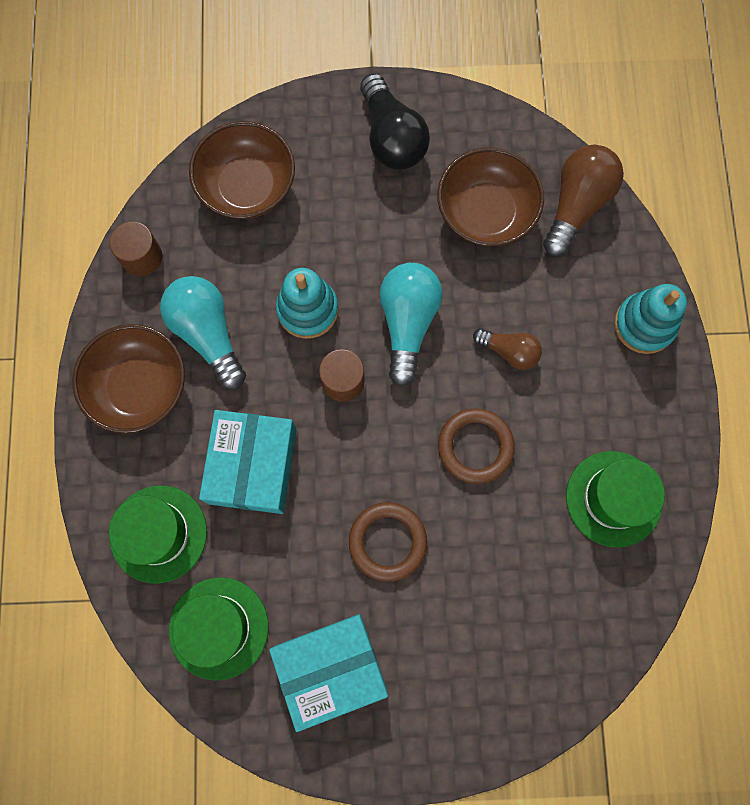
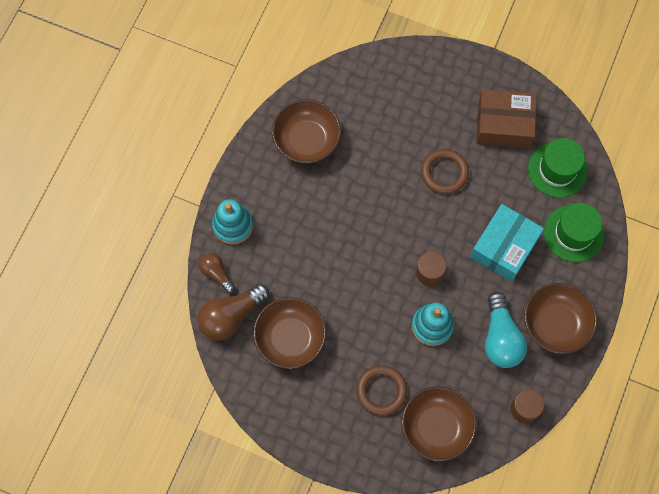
camera: 155 degrees left, 5 degrees down
(330, 668) = (504, 124): turquoise box -> brown box
(391, 137) = (325, 418): black light bulb -> none
(407, 323) = (374, 290): turquoise light bulb -> none
(475, 447) = (370, 201): brown ring -> brown ring (381, 391)
(509, 351) = (322, 245): brown light bulb -> brown light bulb (216, 273)
(613, 498) = (306, 140): green hat -> brown bowl

